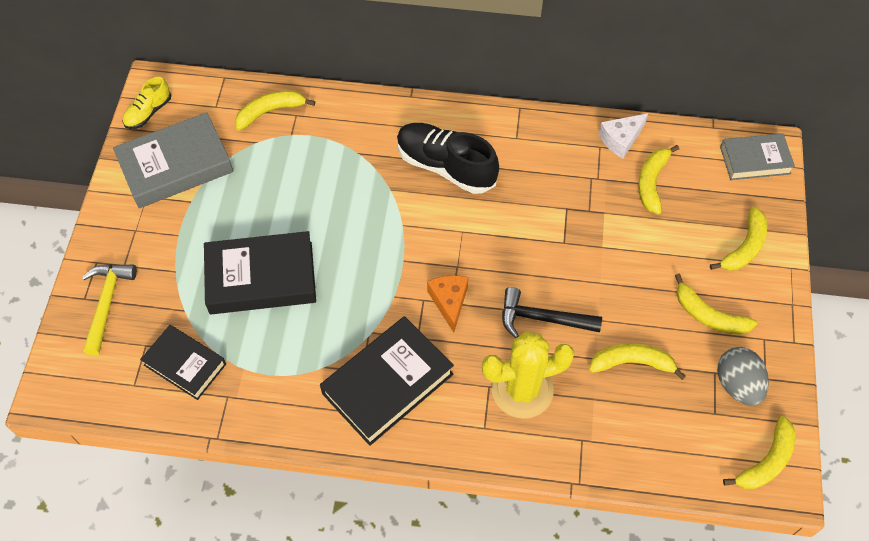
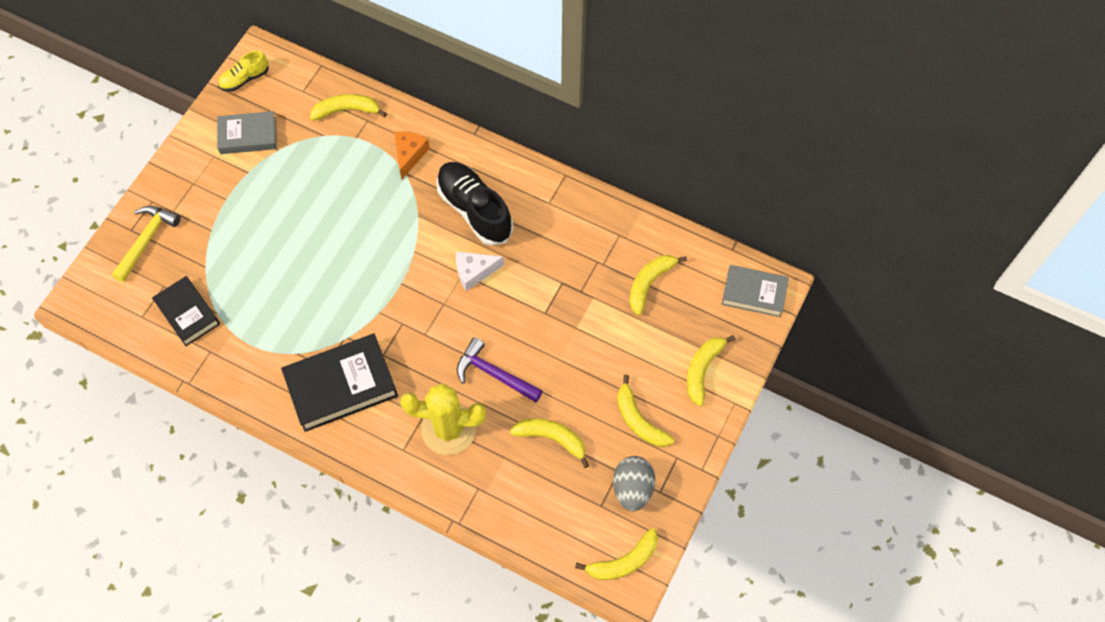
camera: 20 degrees right, 5 degrees up
(176, 166) = (248, 136): grey book -> grey book, size x0.63
(261, 278) = (277, 259): black book -> none
(449, 302) = (422, 332): orange cheese -> orange cheese (409, 155)
(542, 319) = (494, 374): black hammer -> purple hammer
(621, 139) = (641, 234): white cheese -> white cheese (474, 272)
(744, 247) = (702, 370): yellow banana -> yellow banana turned 150 degrees clockwise

